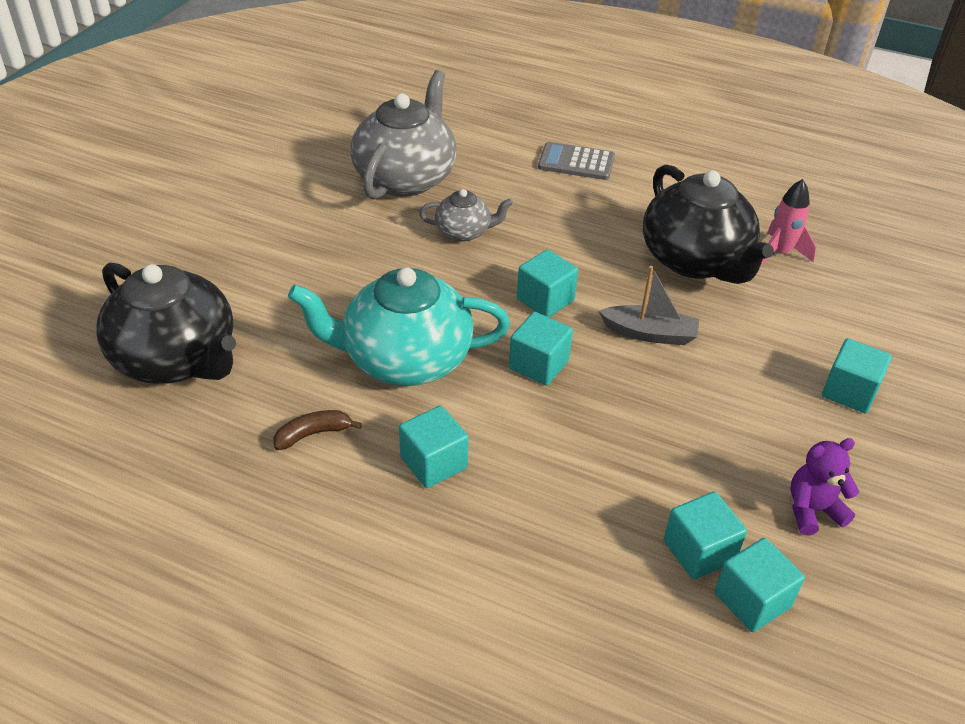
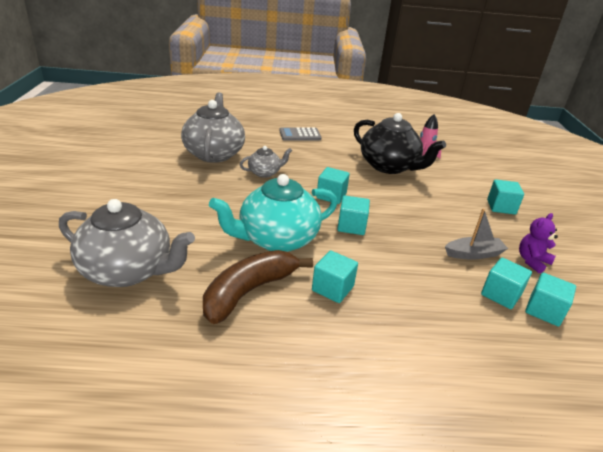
camera: 25 degrees left, 10 degrees down
(177, 359) = (128, 271): black teapot -> grey teapot
(313, 434) = (249, 291): brown banana -> brown banana, size x2.20
(649, 333) = (394, 201): grey boat -> grey boat (473, 254)

